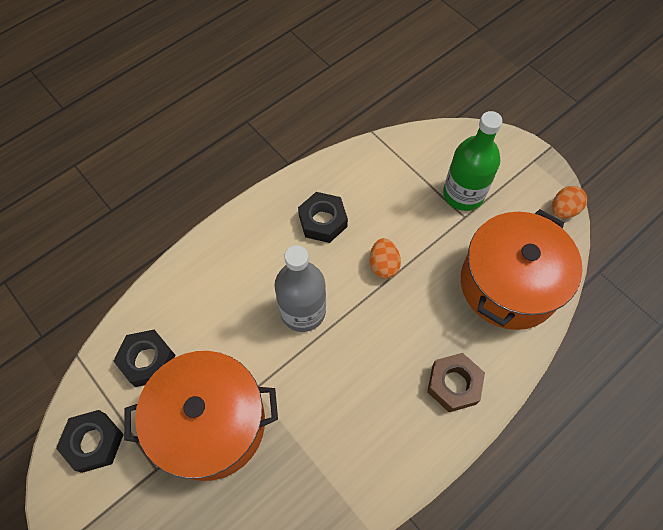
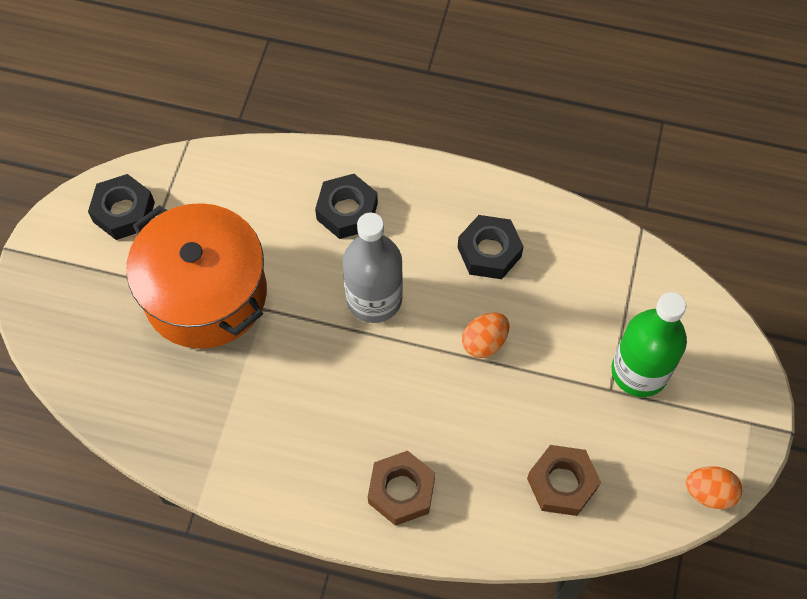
camera: 55 degrees right, 0 degrees up
(147, 360) = (225, 199): black nut -> black nut (347, 211)
(509, 284) = (562, 483): orange pot -> brown nut

